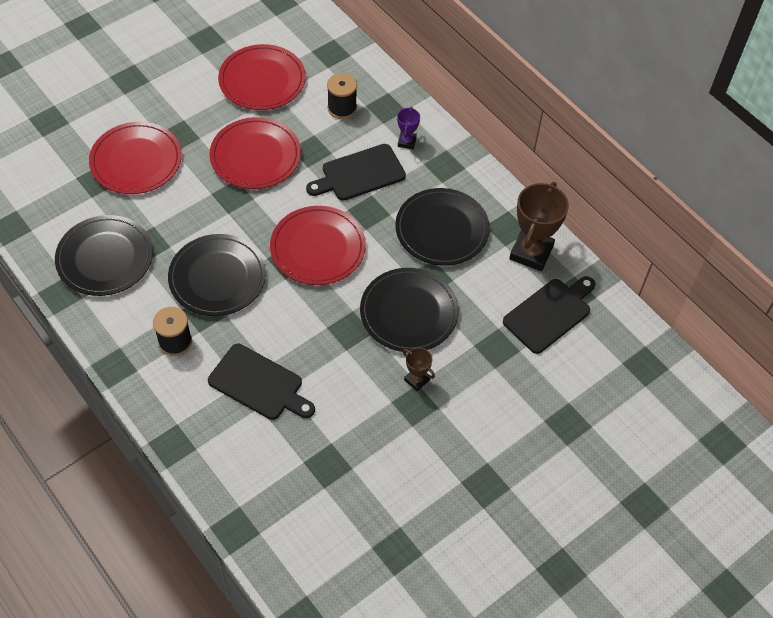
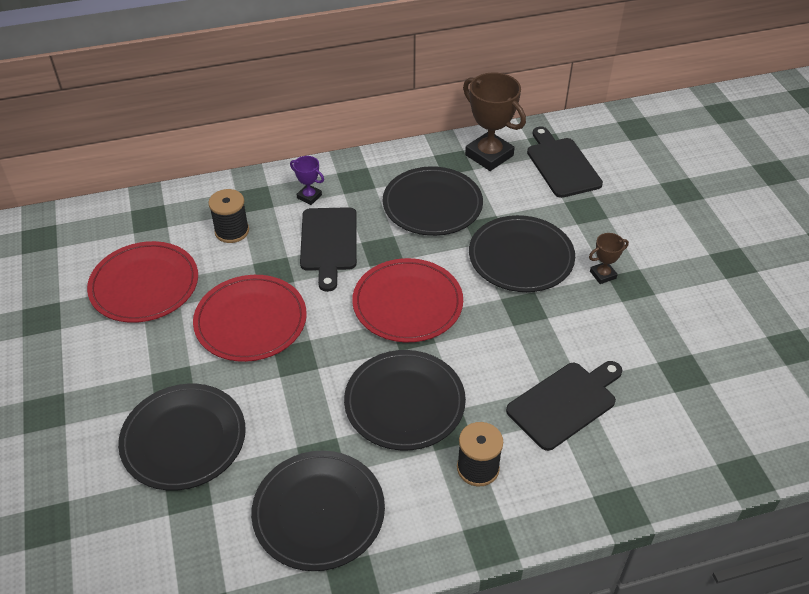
camera: 65 degrees left, 10 degrees down
(136, 161) = (183, 439): red plate -> black plate

